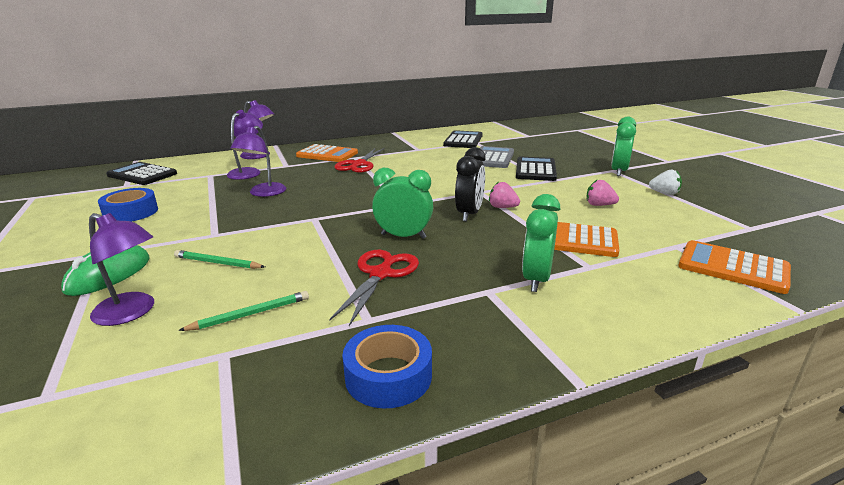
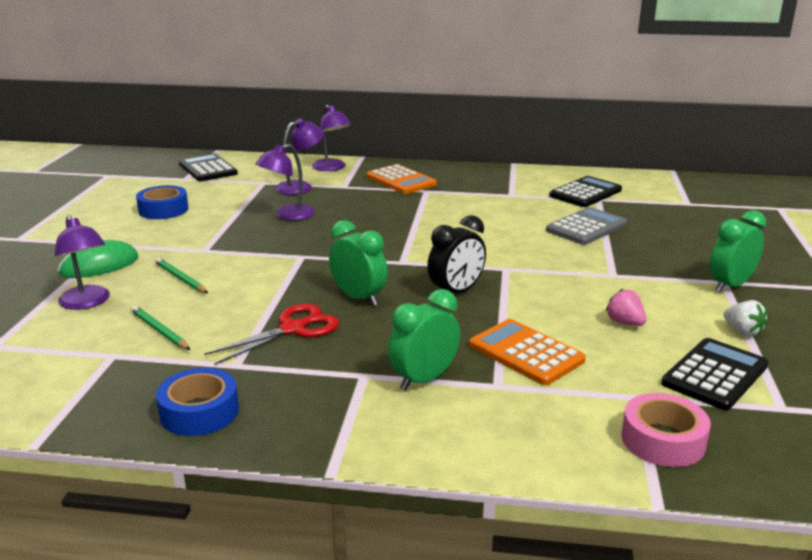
camera: 30 degrees right, 0 degrees up
(250, 314) = (159, 331): green pencil -> green pencil turned 135 degrees counterclockwise
(359, 164) = (419, 201): red scissors -> none
(502, 207) = (503, 294): pink strawberry -> none
(535, 170) = (617, 256): black calculator -> black calculator (715, 375)
(733, 267) = (663, 440): orange calculator -> pink tape

